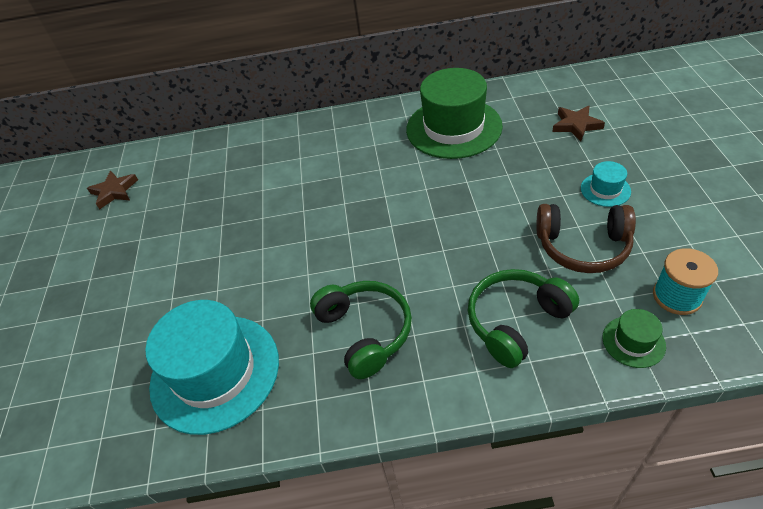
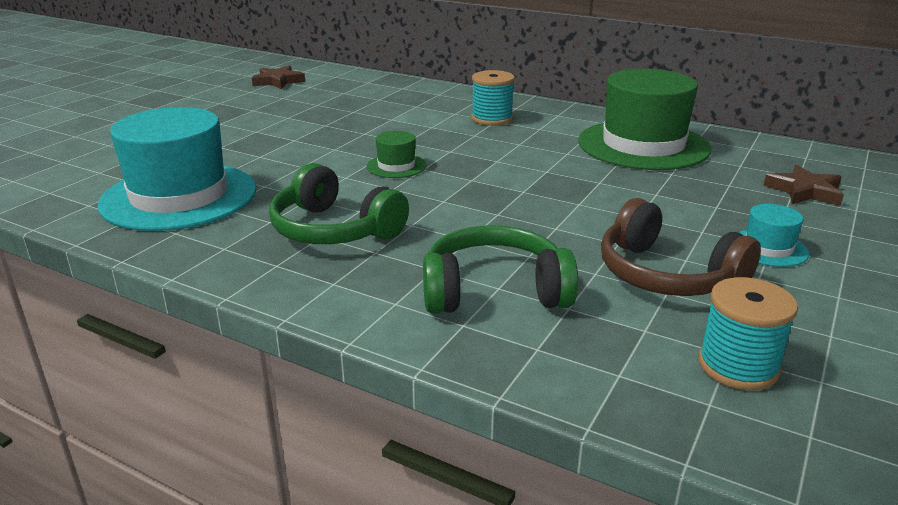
camera: 30 degrees right, 20 degrees down
(332, 150) = (492, 119): none -> turquoise spool
(365, 332) = (334, 230): green headphones -> green headphones turned 120 degrees clockwise
(633, 341) = (614, 371): green hat -> green hat (396, 166)

